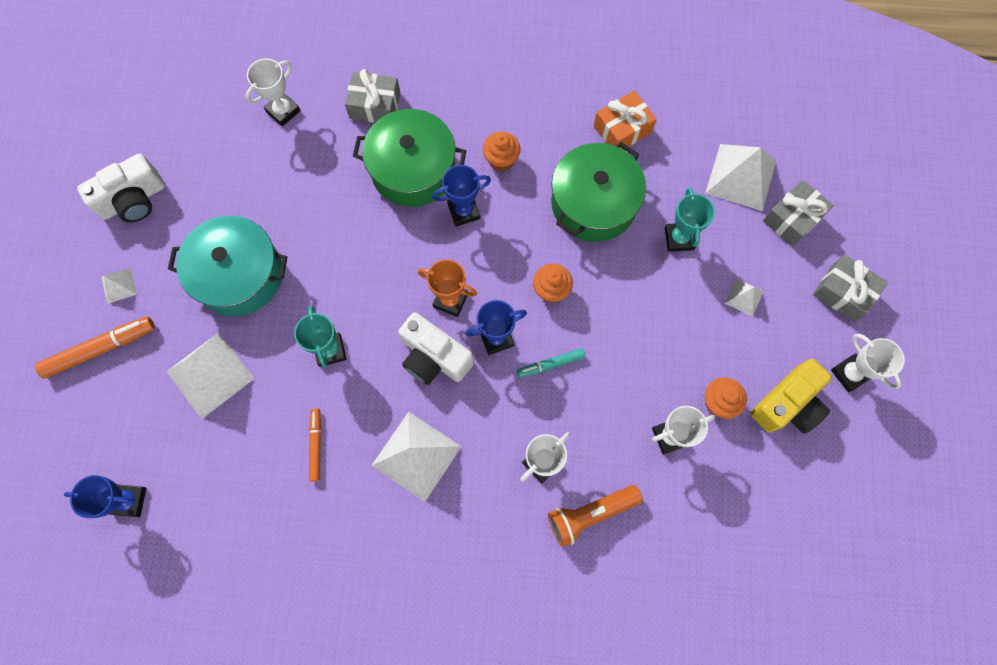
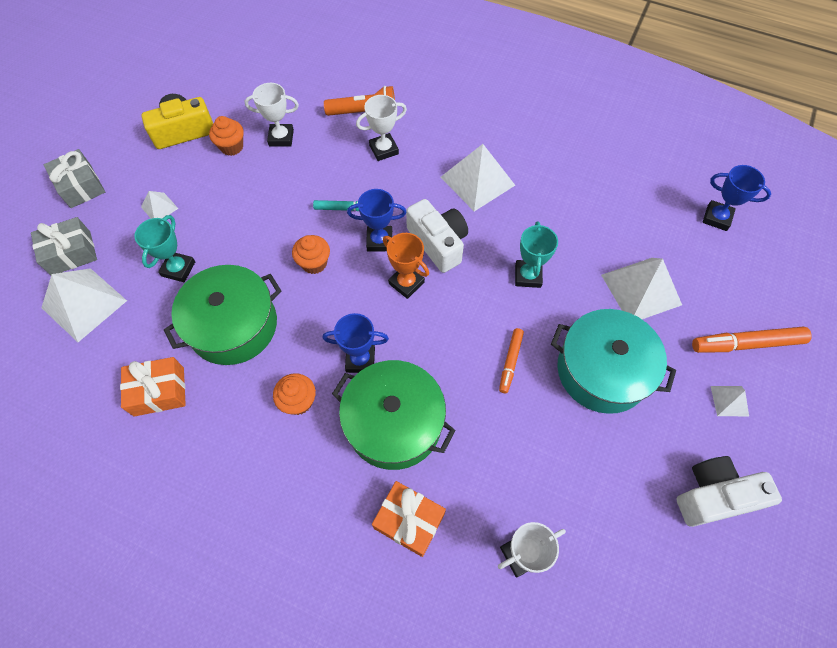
camera: 160 degrees left, 10 degrees down
(316, 445) = (556, 210): orange marker -> orange marker (510, 362)
(375, 105) = (409, 521): grey gift -> orange gift
(849, 374) = (124, 135): white trophy -> none

